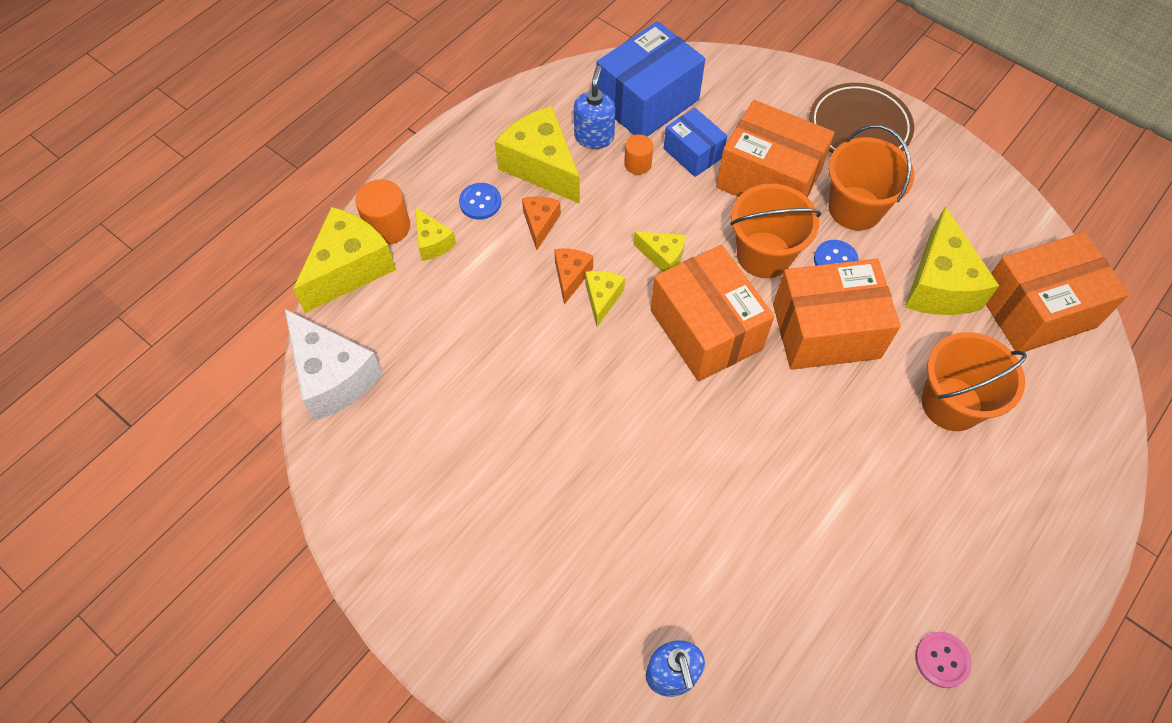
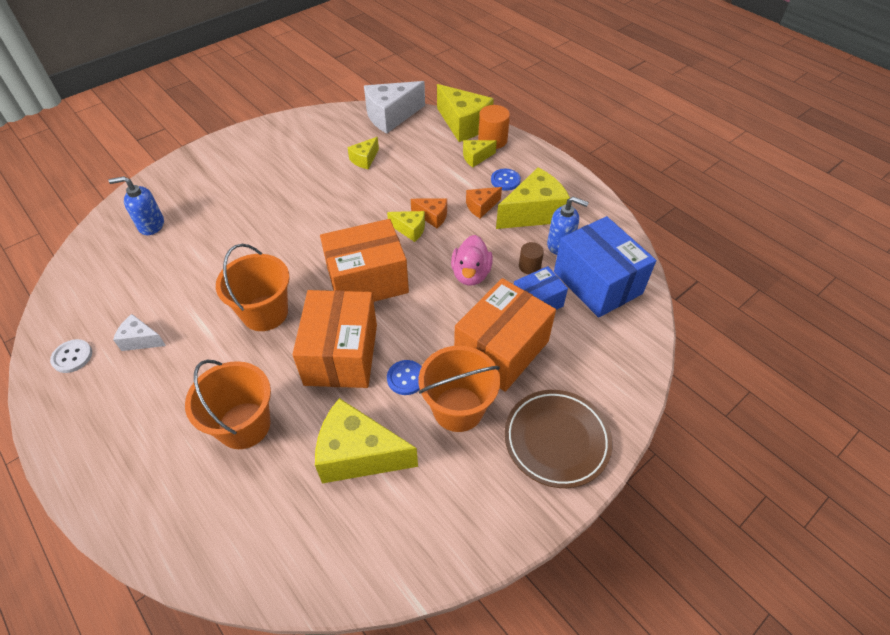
camera: 100 degrees right, 10 degrees down
(540, 224) = (481, 207): orange cheese -> orange cheese turned 135 degrees clockwise
(637, 164) = (529, 266): orange cylinder -> brown cylinder
(663, 256) = (437, 267): yellow cheese -> yellow cheese (365, 159)
(666, 220) = (471, 274): none -> pink duck
(764, 255) = (424, 329): orange bucket -> orange bucket (265, 313)
(885, 578) = (141, 340): none -> white cheese
(942, 660) = (72, 357): pink button -> white button
(1036, 310) = (304, 536): orange box -> none

